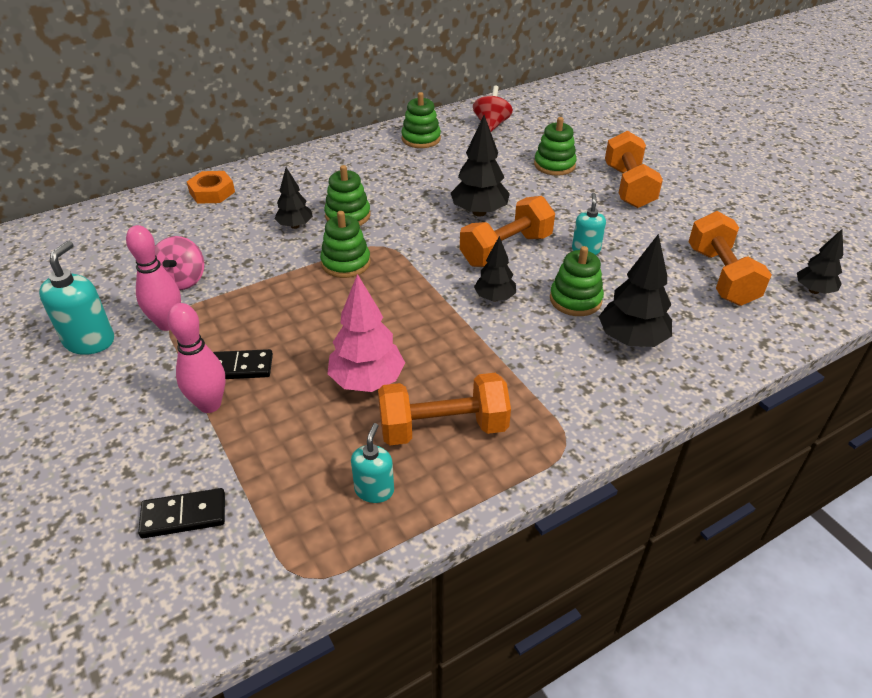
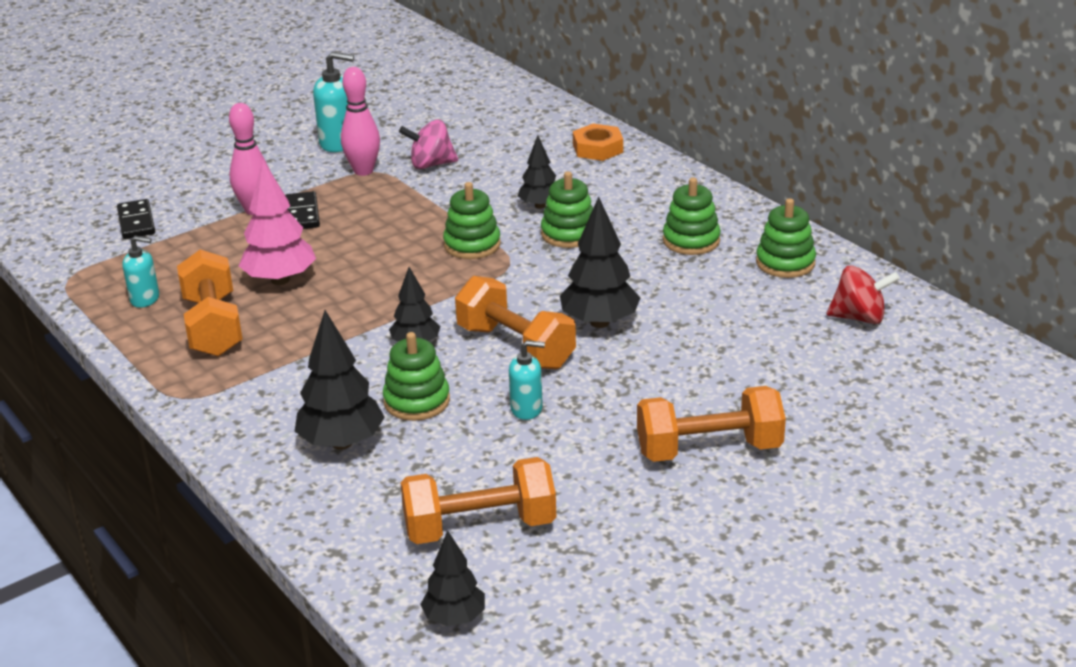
camera: 85 degrees right, 10 degrees down
(554, 165) = (752, 379): green stacking toy -> green stacking toy (691, 241)

